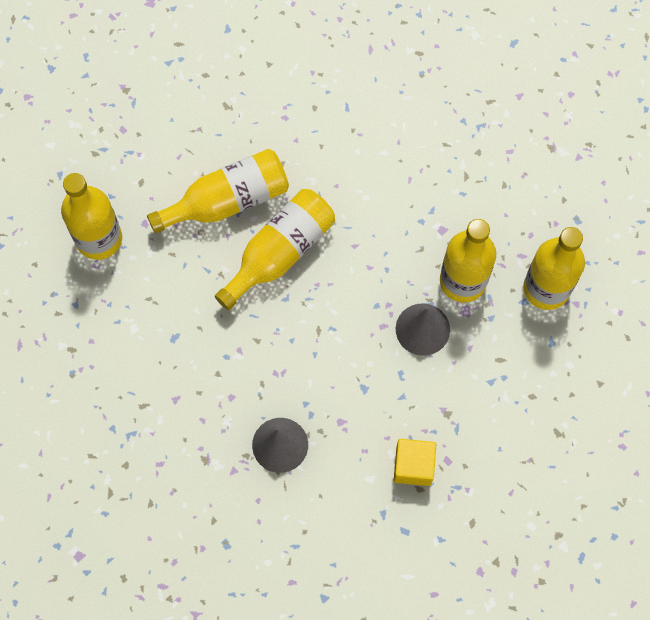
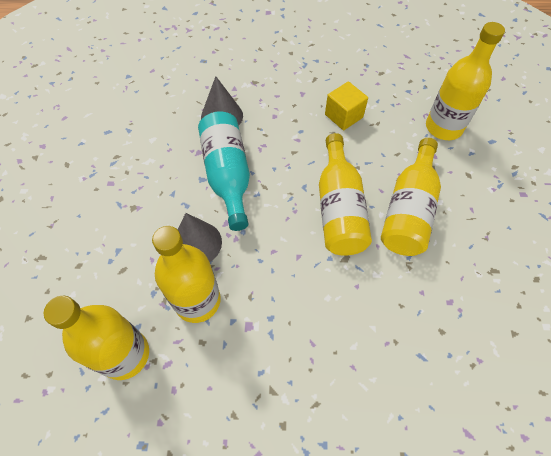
camera: 135 degrees right, 10 degrees down
(338, 370) = (228, 175): none -> turquoise bottle
(413, 466) = (130, 164): yellow cube -> yellow cube (343, 116)

